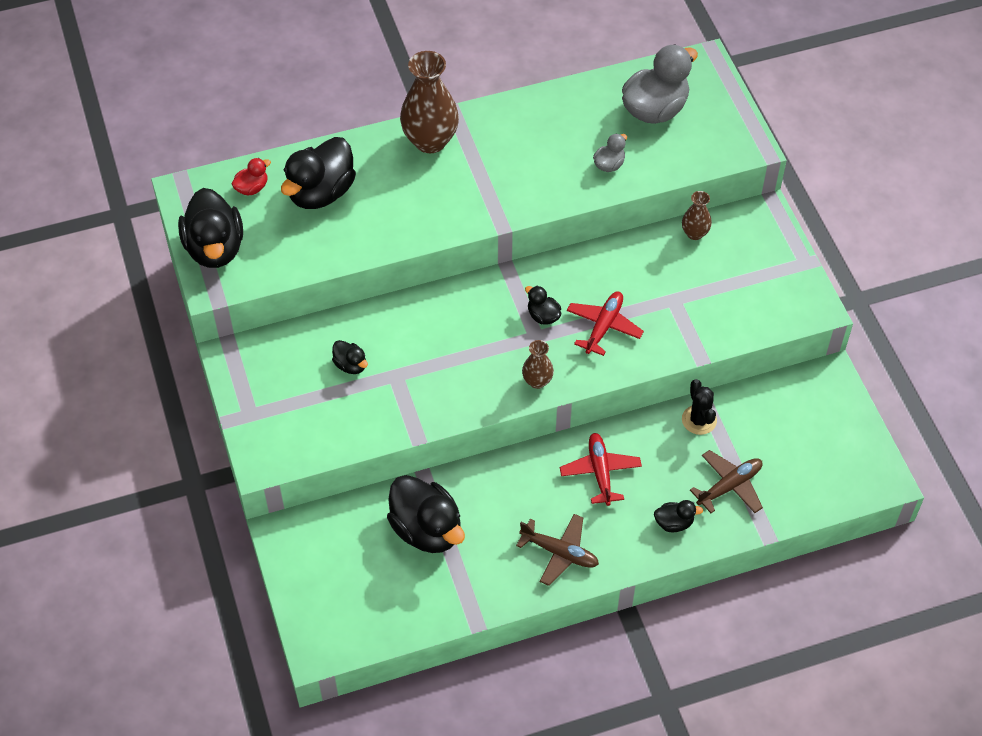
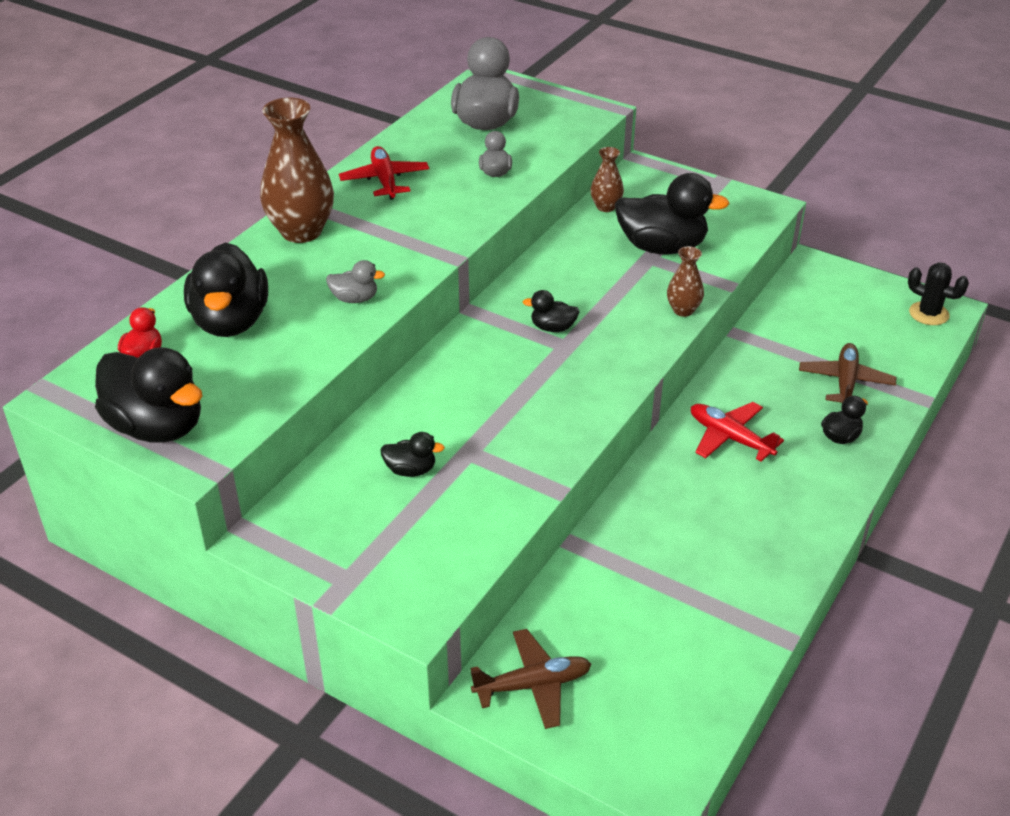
camera: 40 degrees left, 15 degrees down
(408, 221) = (355, 299): none -> grey duck
(427, 530) = (634, 588): black duck -> black duck (662, 247)
(537, 381) = (612, 378): brown vase -> brown vase (683, 310)
(559, 553) = (779, 524): brown plane -> brown plane (533, 685)
(604, 327) = (617, 306): red plane -> red plane (385, 180)
(699, 420) = (757, 351): black cactus -> black cactus (928, 314)

